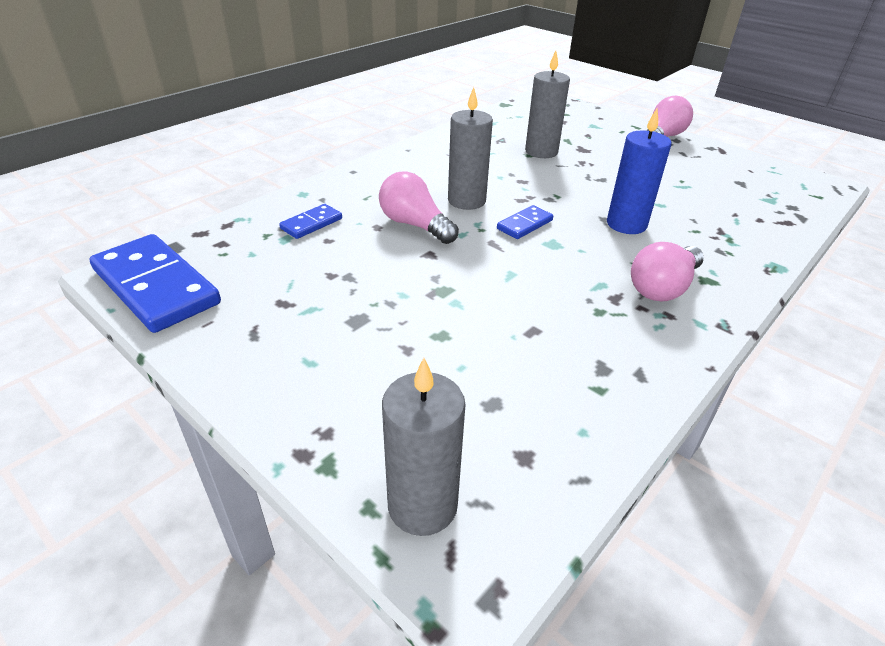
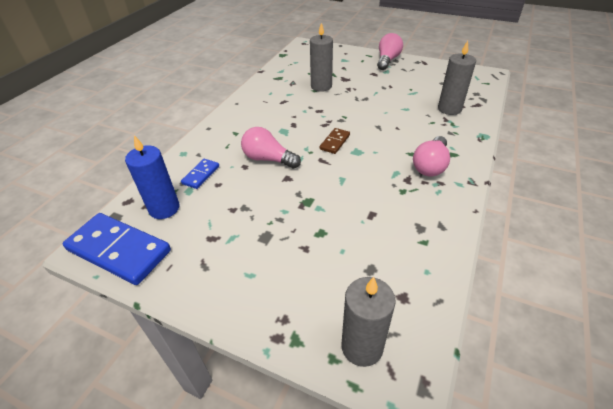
camera: 15 degrees left, 5 degrees up
(466, 201) = (292, 133): grey candle -> grey candle (449, 109)
(524, 224) = (334, 142): blue domino -> brown domino
(626, 224) = (393, 127): blue candle -> blue candle (164, 208)

